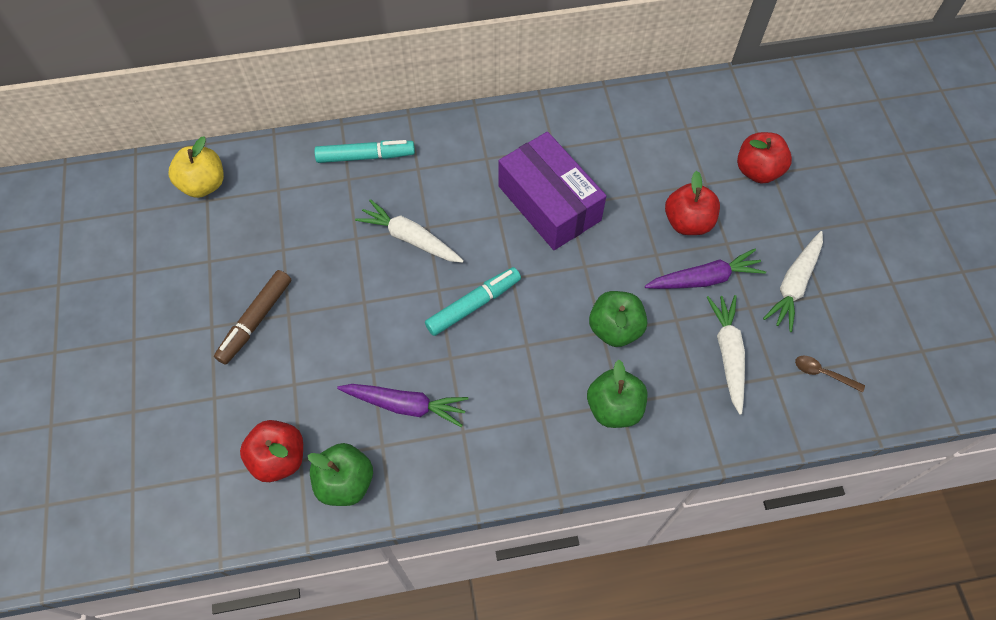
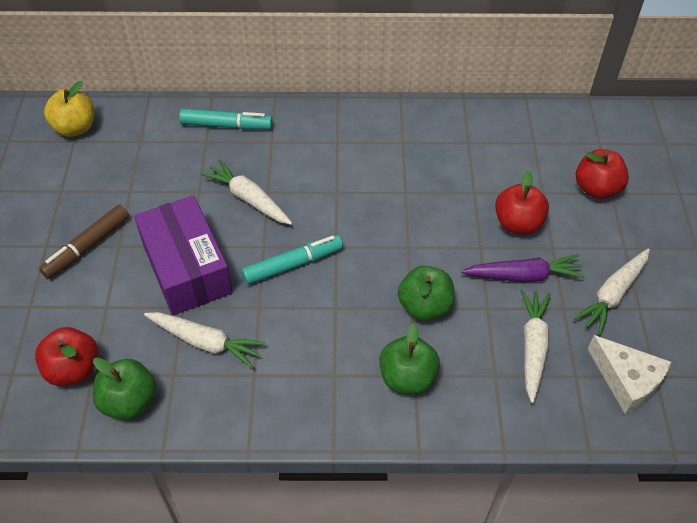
camera: 10 degrees right, 10 degrees down
(405, 405) = (205, 342): purple carrot -> white carrot
(549, 203) = (387, 188): purple box -> purple box (187, 268)
(822, 373) = (626, 380): brown spoon -> white cheese

